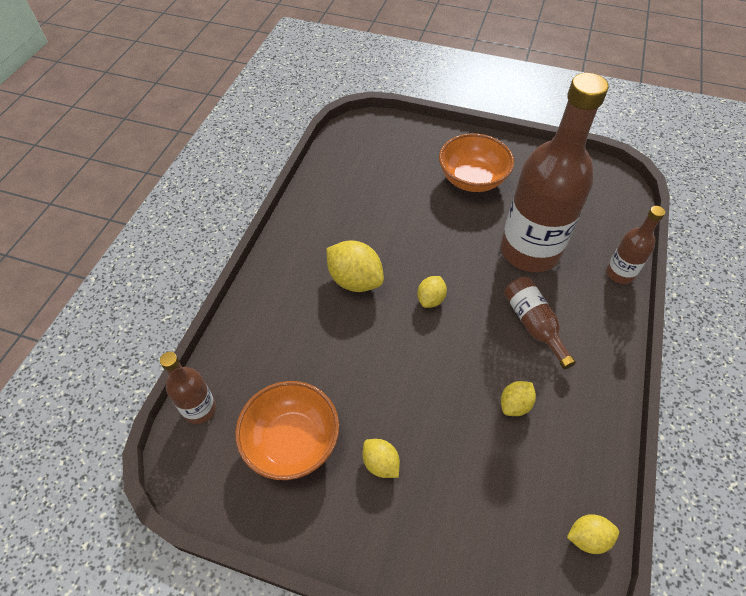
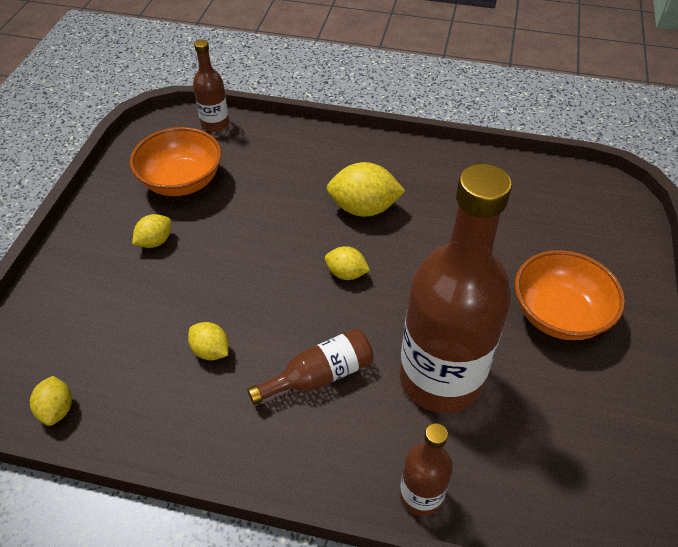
camera: 85 degrees right, 5 degrees down
(355, 280) = (364, 208): yellow lemon -> yellow lemon turned 60 degrees clockwise

